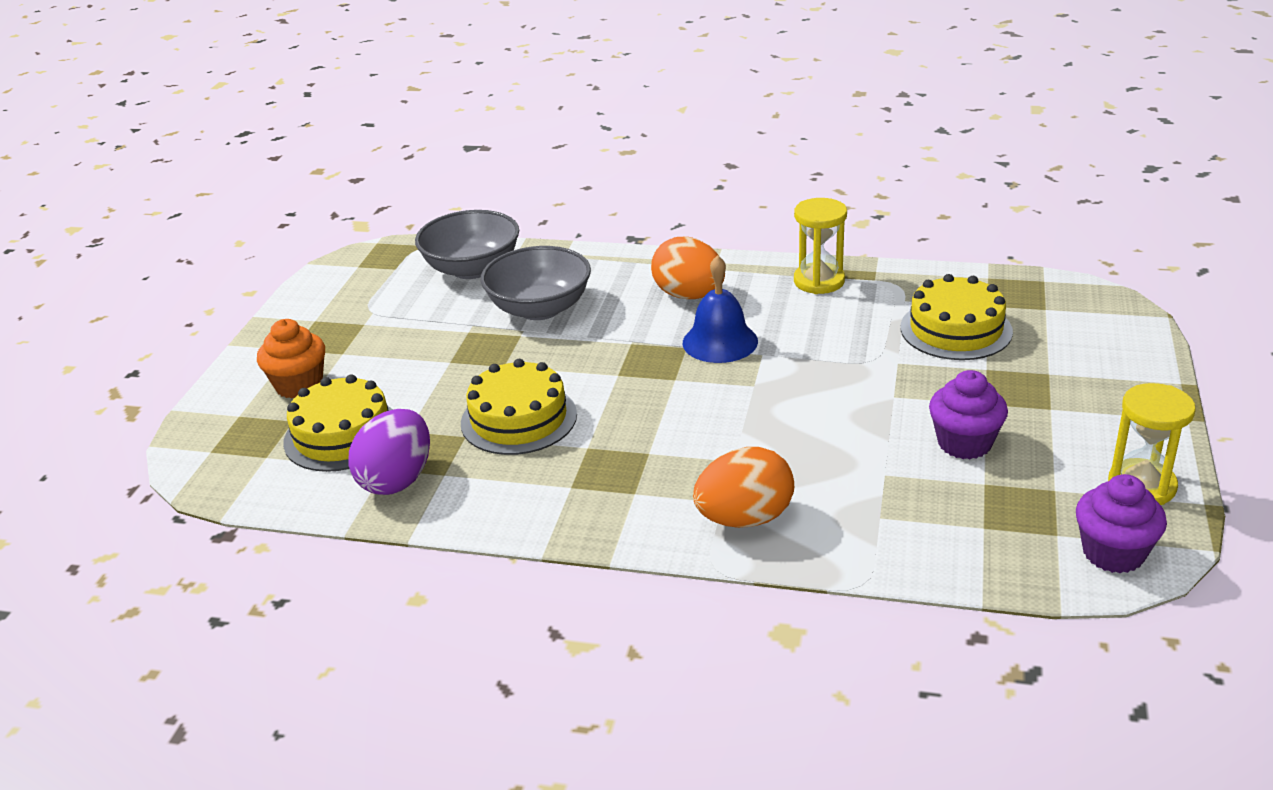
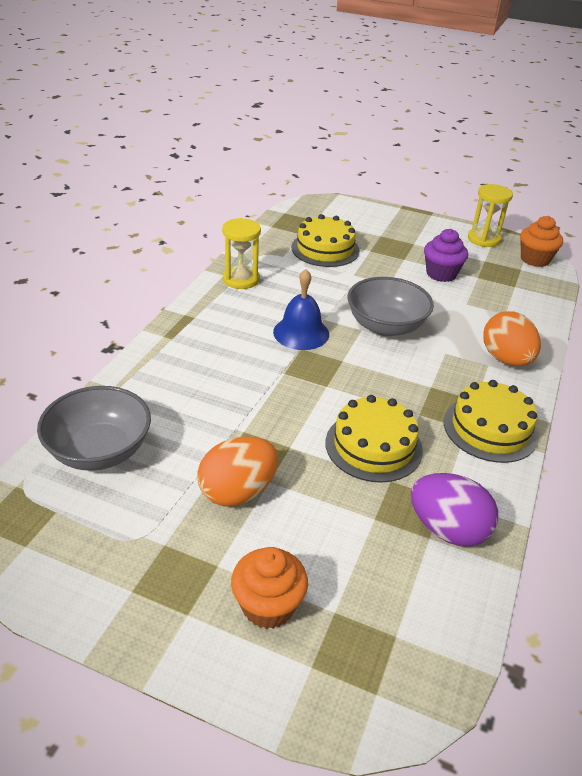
camera: 85 degrees left, 5 degrees up
(342, 435) = (371, 568): yellow cake -> yellow cake (490, 428)
(540, 308) = (204, 414): grey bowl -> grey bowl (386, 326)
(689, 295) = (228, 335): orange egg -> orange egg (238, 492)
(1113, 553) = (535, 259): purple cupcake -> orange cupcake

